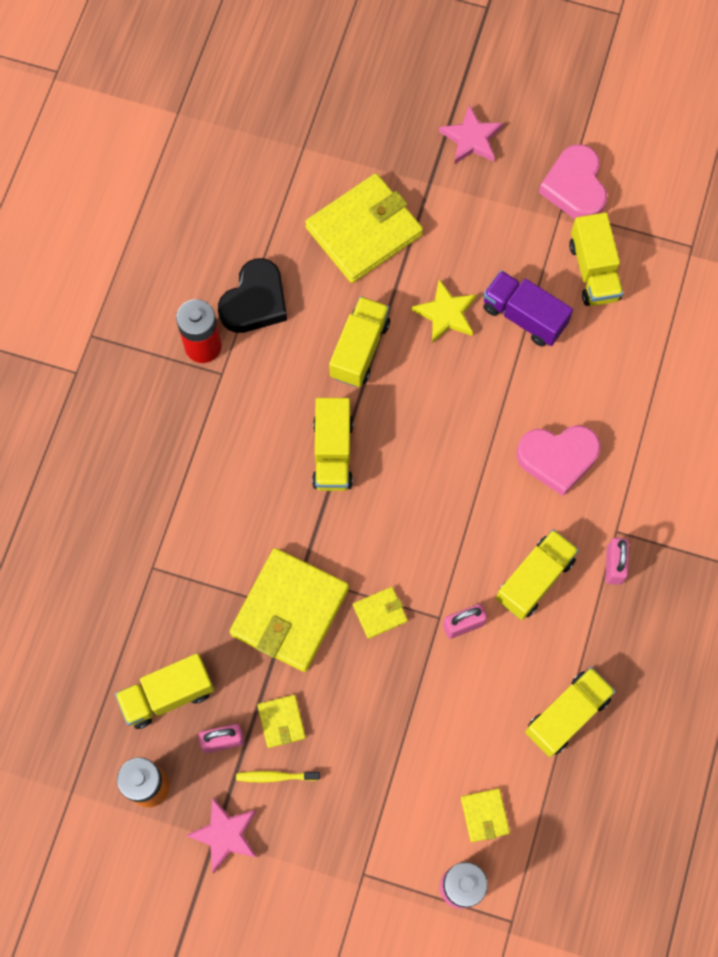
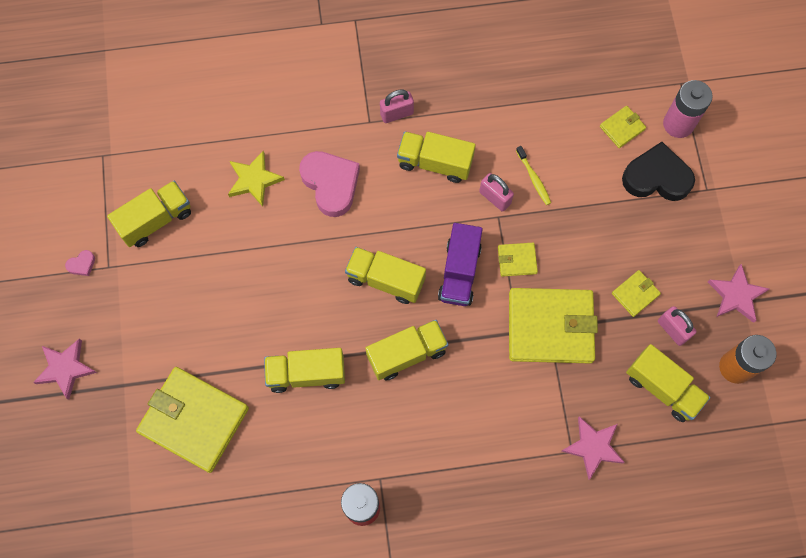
camera: 115 degrees left, 0 degrees up
(146, 591) = (593, 447): none -> pink star
(255, 301) = (301, 483): black heart -> black heart (656, 177)
(276, 776) = (676, 279): yellow toothbrush -> yellow toothbrush (533, 178)
(380, 613) = (517, 260): yellow wallet -> yellow wallet turned 45 degrees counterclockwise
(446, 314) = (243, 318): yellow star -> yellow star (254, 180)
(524, 316) = (219, 257): purple truck -> purple truck (459, 272)
(567, 715) = (523, 103): yellow truck -> yellow truck (385, 280)
(575, 187) = (82, 264): pink heart -> pink heart, size x0.42

